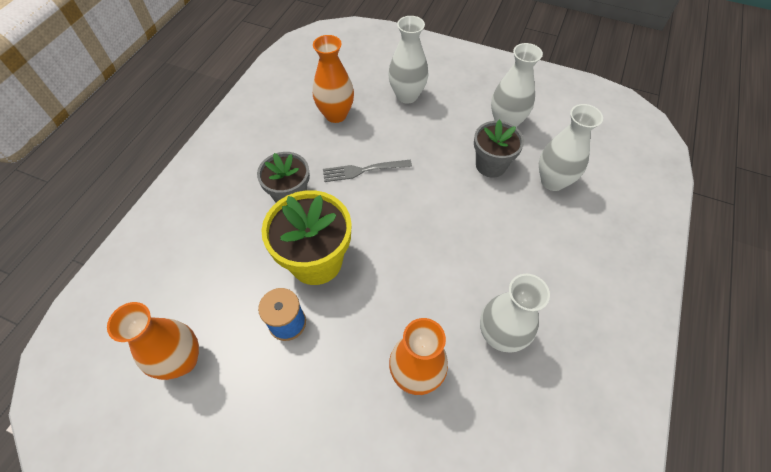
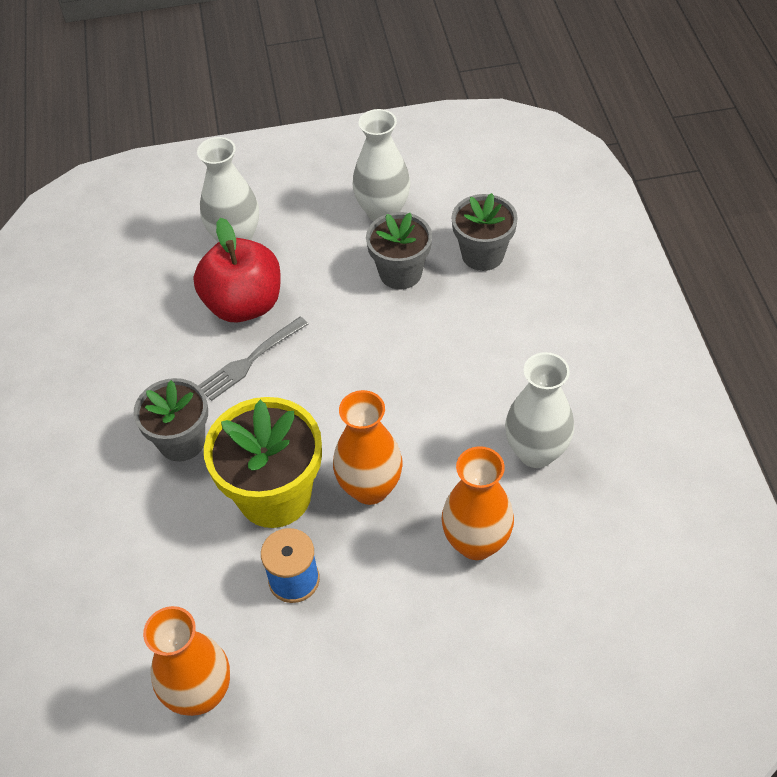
camera: 30 degrees left, 5 degrees down
(336, 114) = (159, 310): orange vase -> orange vase (370, 488)
(384, 135) = (244, 304): none -> red apple
(552, 181) = (482, 255): white vase -> grey flower pot

